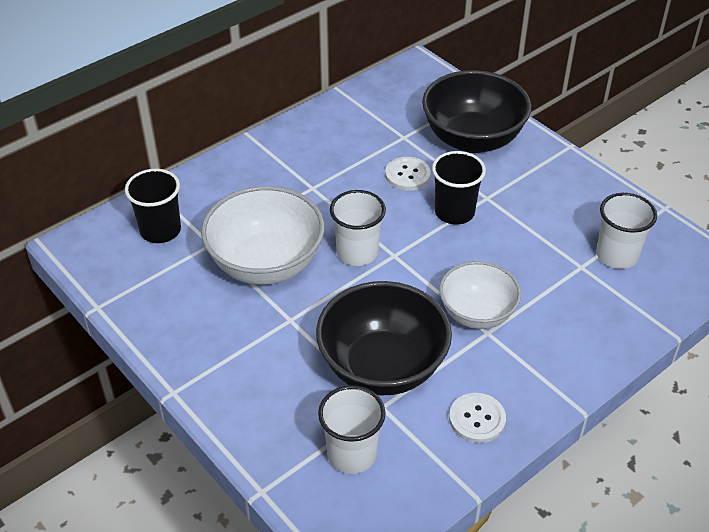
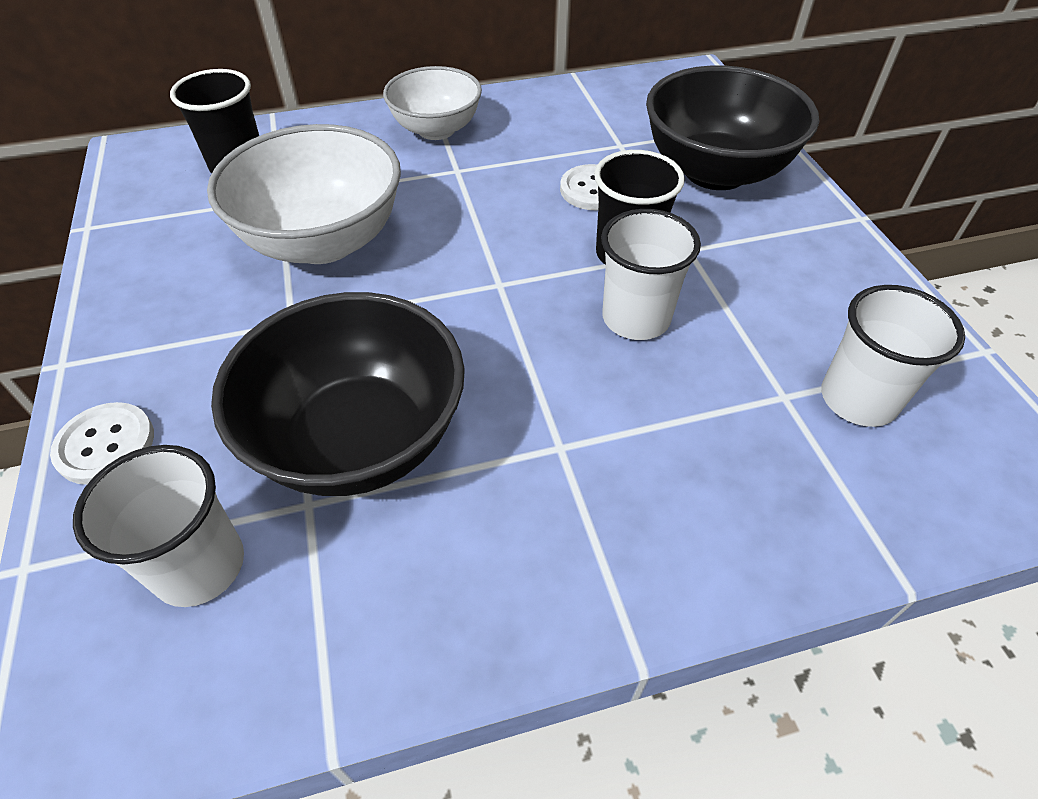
camera: 25 degrees right, 5 degrees up
(357, 252) = (451, 264): white cup -> white cup (636, 318)
(477, 313) = (562, 410): white bowl -> white bowl (436, 129)
(477, 419) = (440, 594): white button -> white button (105, 445)

